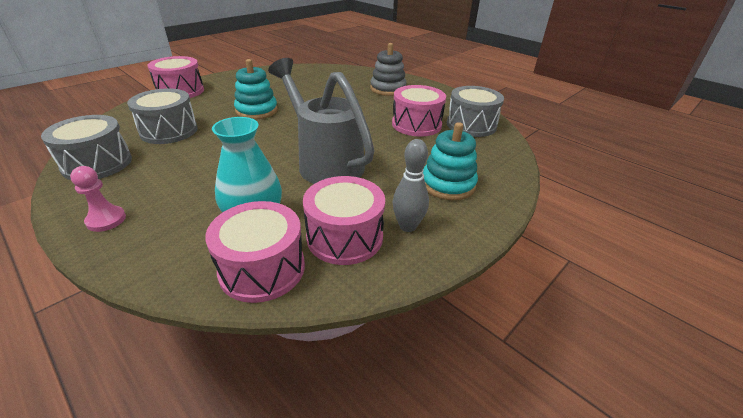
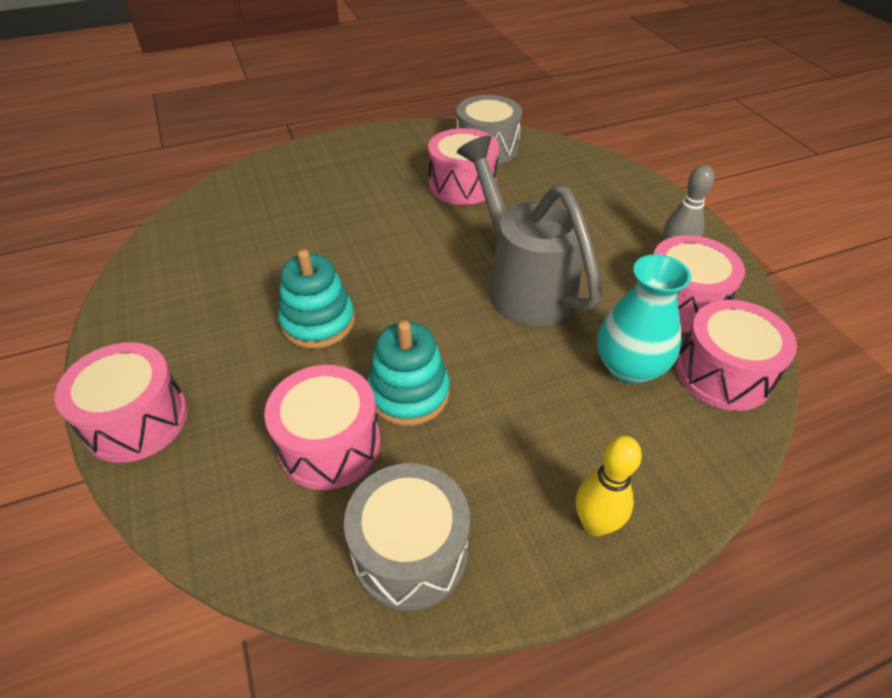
camera: 65 degrees left, 10 degrees up
(106, 220) = (595, 524): pink pawn -> yellow bowling pin
(169, 131) = (329, 444): grey drum -> pink drum
(325, 162) = (523, 283): grey watering can -> grey watering can turned 75 degrees clockwise
(388, 89) = (334, 174): grey stacking toy -> none
(448, 184) = (608, 208): turquoise stacking toy -> turquoise stacking toy (409, 393)

